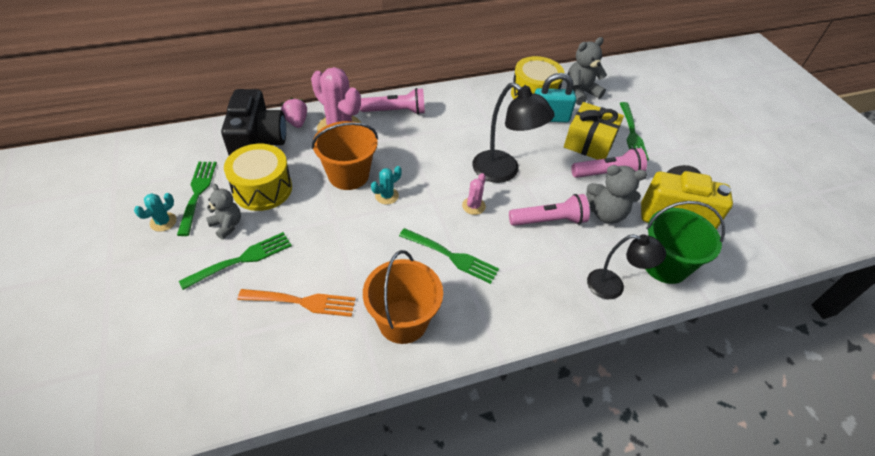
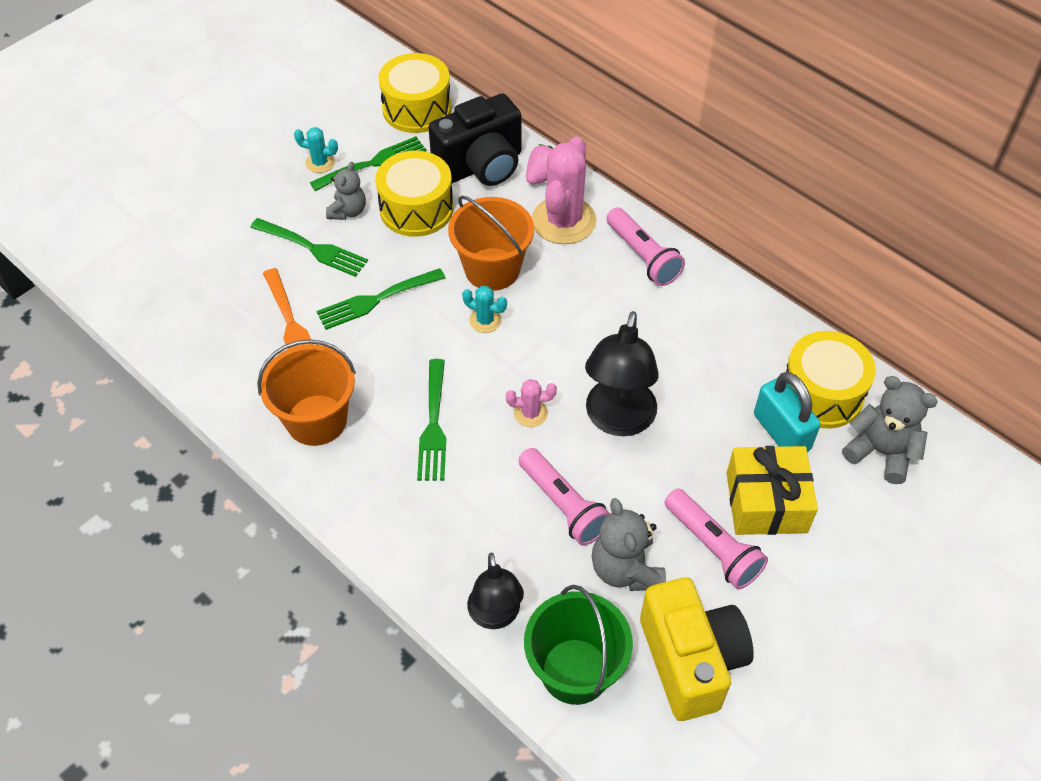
camera: 65 degrees right, 5 degrees up
(173, 151) = (417, 108): none -> yellow drum
(632, 134) = (837, 554): green fork -> green fork (376, 300)

